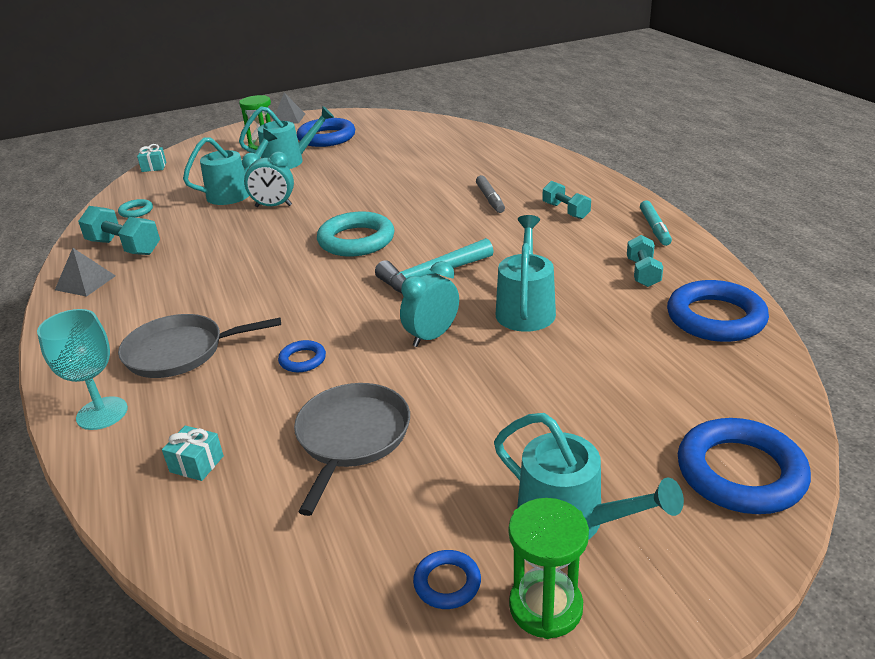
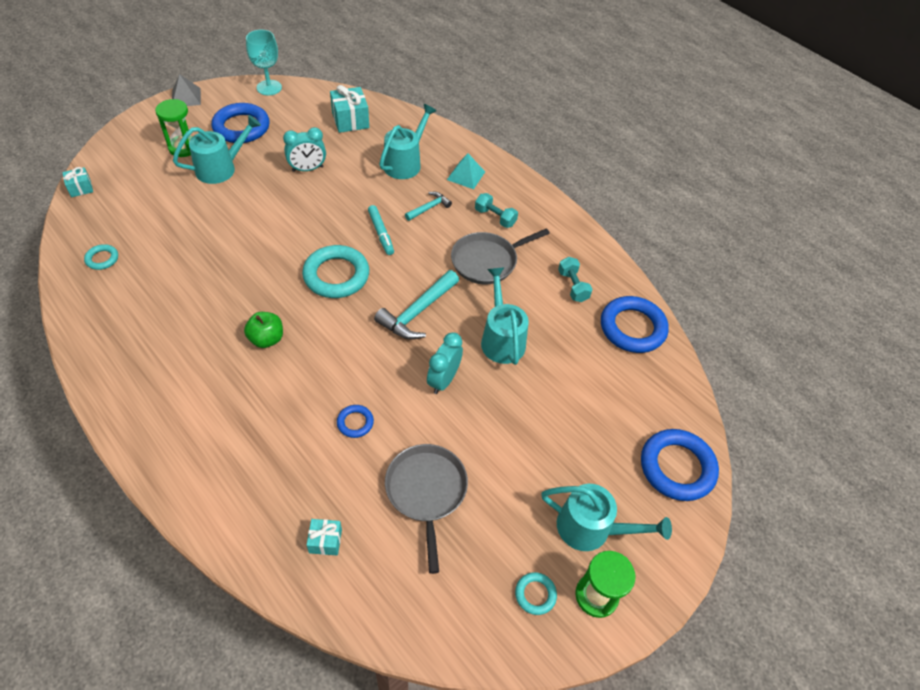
camera: 25 degrees left, 20 degrees up
(85, 282) = (111, 364): grey pyramid -> none
(102, 413) = (221, 510): turquoise goblet -> turquoise goblet (269, 87)
(124, 247) = (121, 312): turquoise dumbbell -> none
(180, 352) = (250, 432): grey pan -> grey pan (487, 261)
(235, 193) = (190, 221): turquoise watering can -> turquoise watering can (405, 163)
(250, 280) = (266, 339): none -> green apple
(273, 206) = (238, 237): turquoise clock -> turquoise clock (307, 169)
(438, 137) = (350, 120): none -> turquoise gift
(447, 583) = (535, 594): blue ring -> turquoise ring
(490, 199) = (429, 208): grey marker -> turquoise hammer
(545, 179) = (466, 175): none -> turquoise pyramid
(654, 228) = (567, 232): turquoise marker -> turquoise marker (381, 233)

